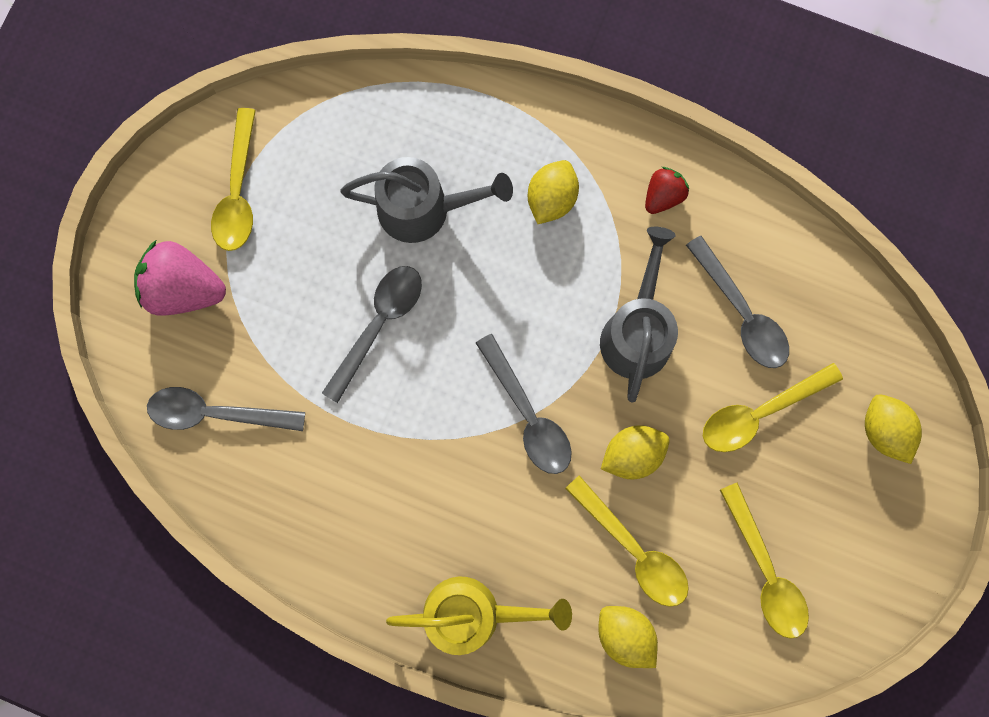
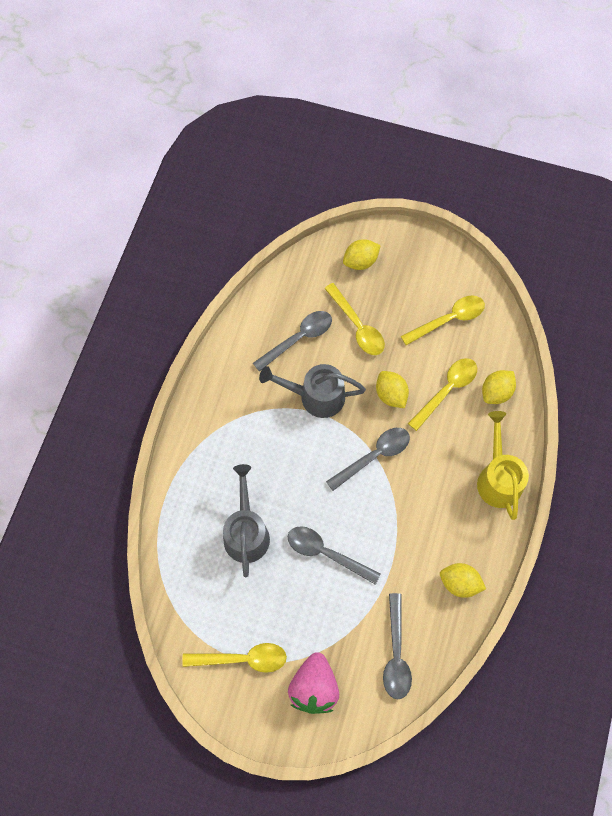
camera: 95 degrees left, 10 degrees down
(551, 199) = (234, 453): yellow lemon -> yellow lemon (459, 583)
(663, 196) = (228, 386): red strawberry -> none

